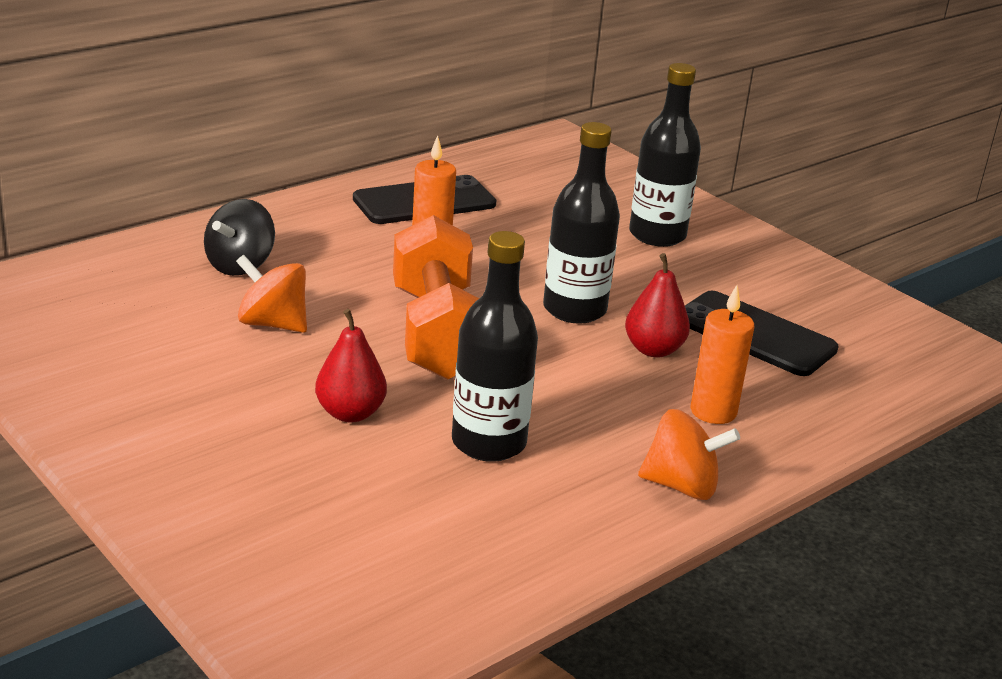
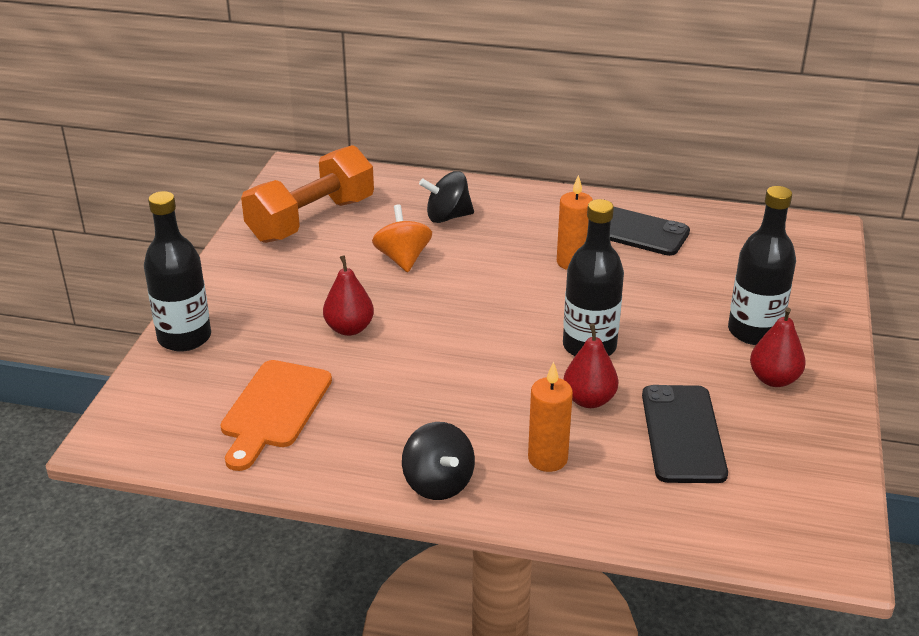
camera: 55 degrees right, 5 degrees up
(429, 527) = (274, 409): none -> orange cutting board
(437, 333) = (478, 313): orange dumbbell -> orange dumbbell (311, 220)
(488, 443) = (385, 388): black bottle -> black bottle (184, 338)
(681, 486) = (438, 483): orange spinning top -> black spinning top
(731, 262) = (774, 379): none -> red pear

